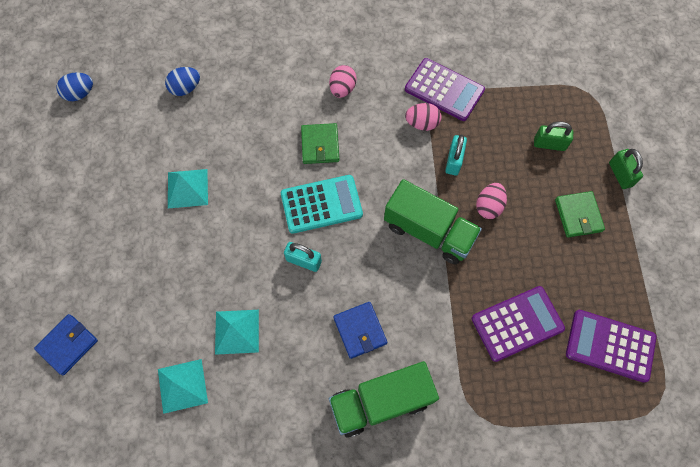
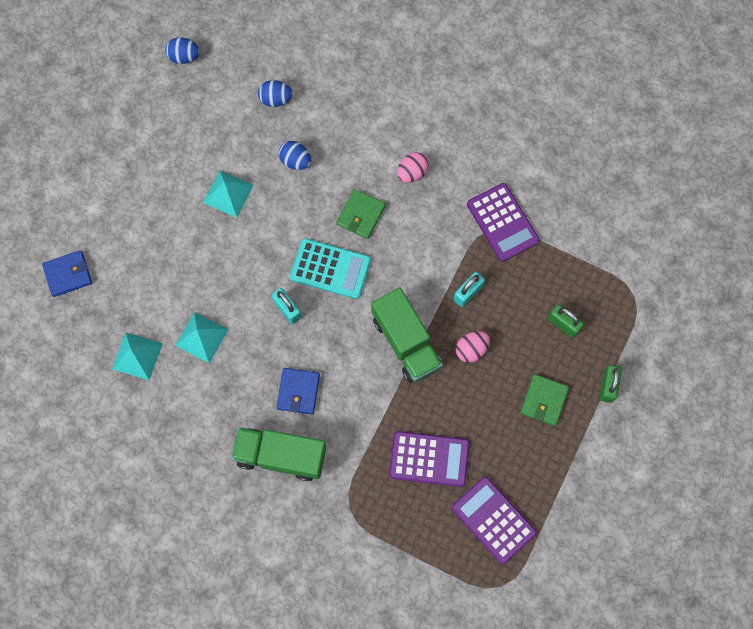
camera: 30 degrees right, 5 degrees up
(234, 130) = (295, 161): none -> blue egg
(422, 123) = (462, 243): pink egg -> none

